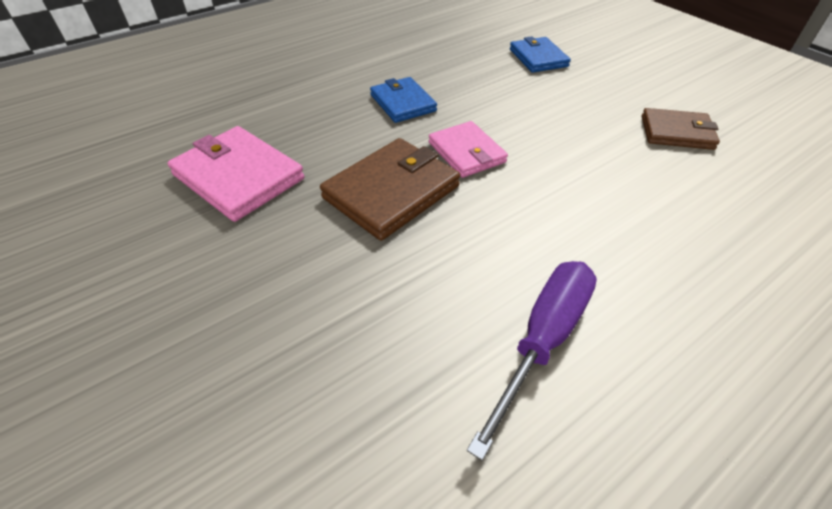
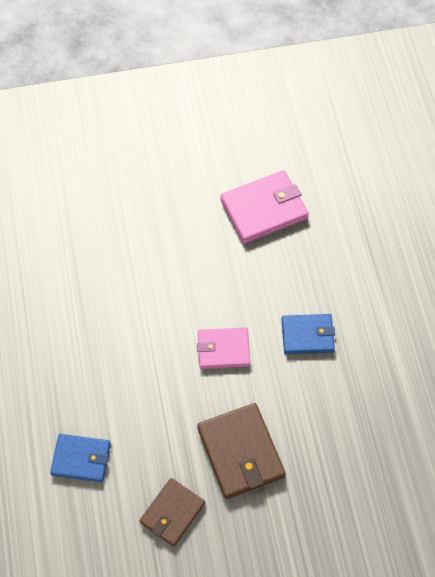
camera: 115 degrees right, 15 degrees up
(391, 192) = (206, 287): brown wallet -> brown wallet (241, 452)
(538, 58) = (334, 484): blue wallet -> blue wallet (81, 459)
(542, 340) = (64, 310): purple screwdriver -> none

